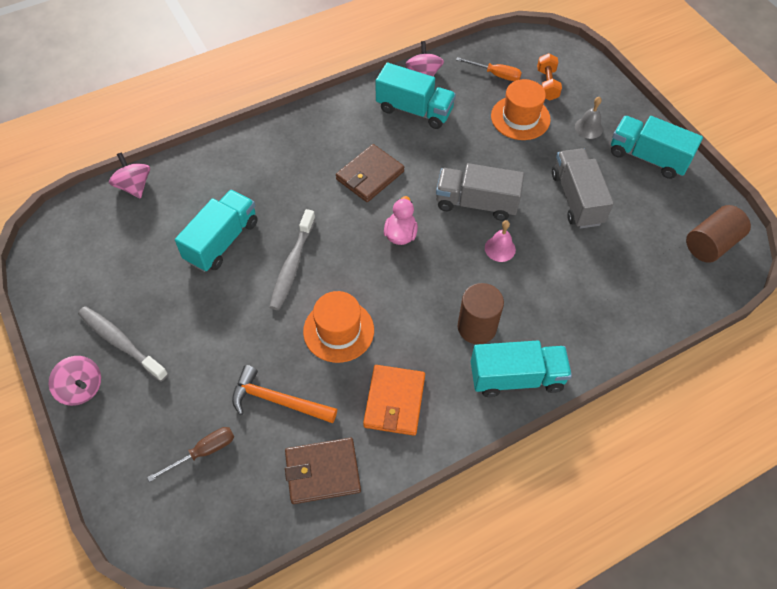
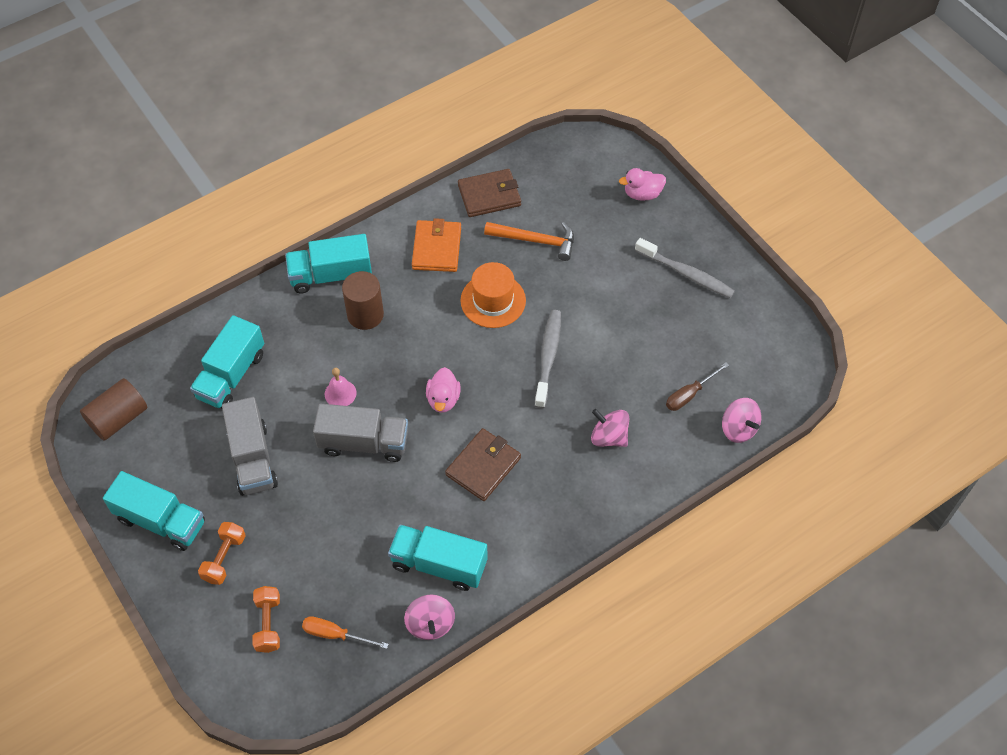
camera: 175 degrees right, 0 degrees up
(81, 388) = (704, 236): pink spinning top -> pink spinning top (609, 437)
(132, 455) = (642, 194): none -> pink duck
(203, 452) = (587, 200): brown screwdriver -> brown screwdriver (689, 394)
(222, 241) = (625, 375): turquoise truck -> turquoise truck (231, 375)
(520, 118) = (307, 565): orange hat -> none
(588, 128) = (224, 558): grey bell -> orange dumbbell

